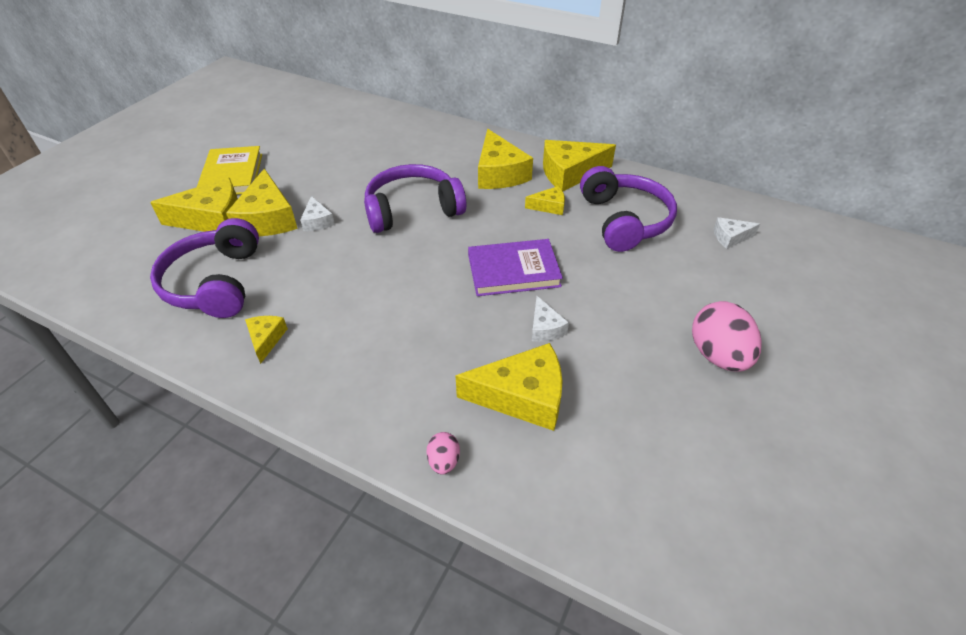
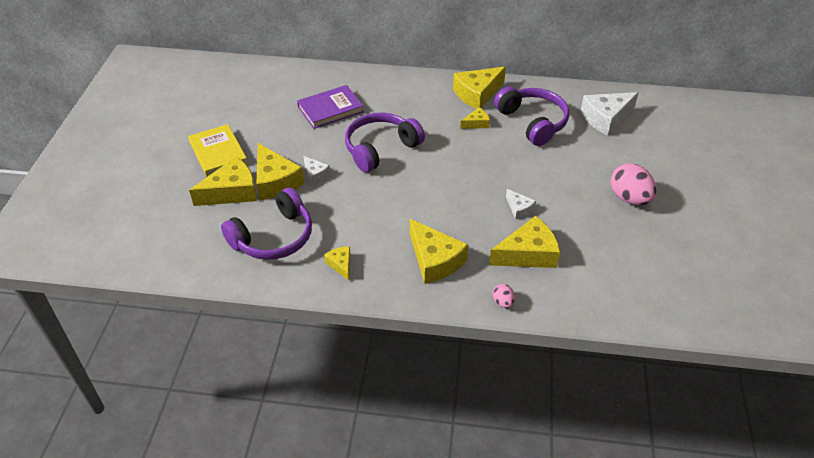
camera: 20 degrees left, 0 degrees up
(215, 283) = (273, 237): purple headphones -> purple headphones turned 105 degrees counterclockwise
(499, 173) = (426, 105): yellow cheese -> yellow cheese (434, 260)
(513, 271) = (478, 176): purple book -> purple book (330, 109)
(730, 237) = (605, 118): white cheese -> white cheese, size x1.94

